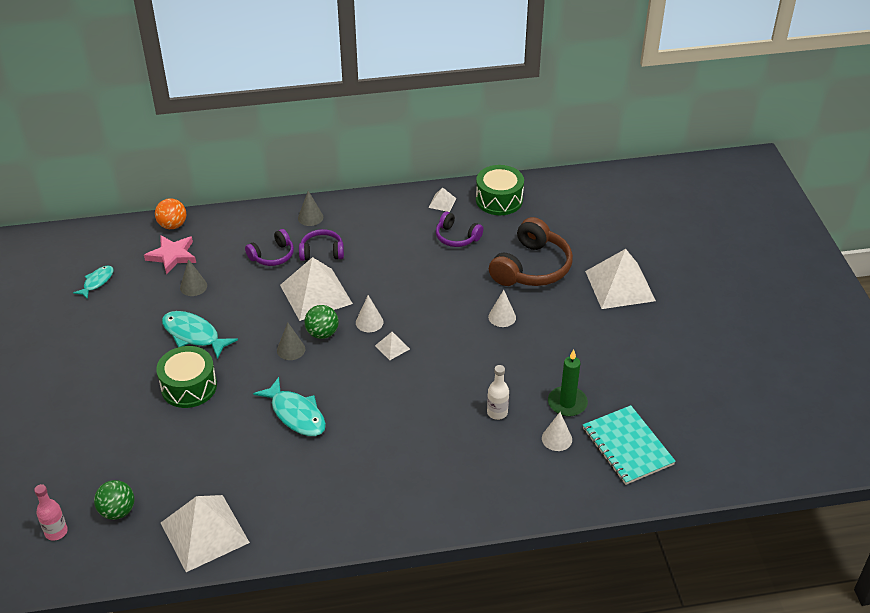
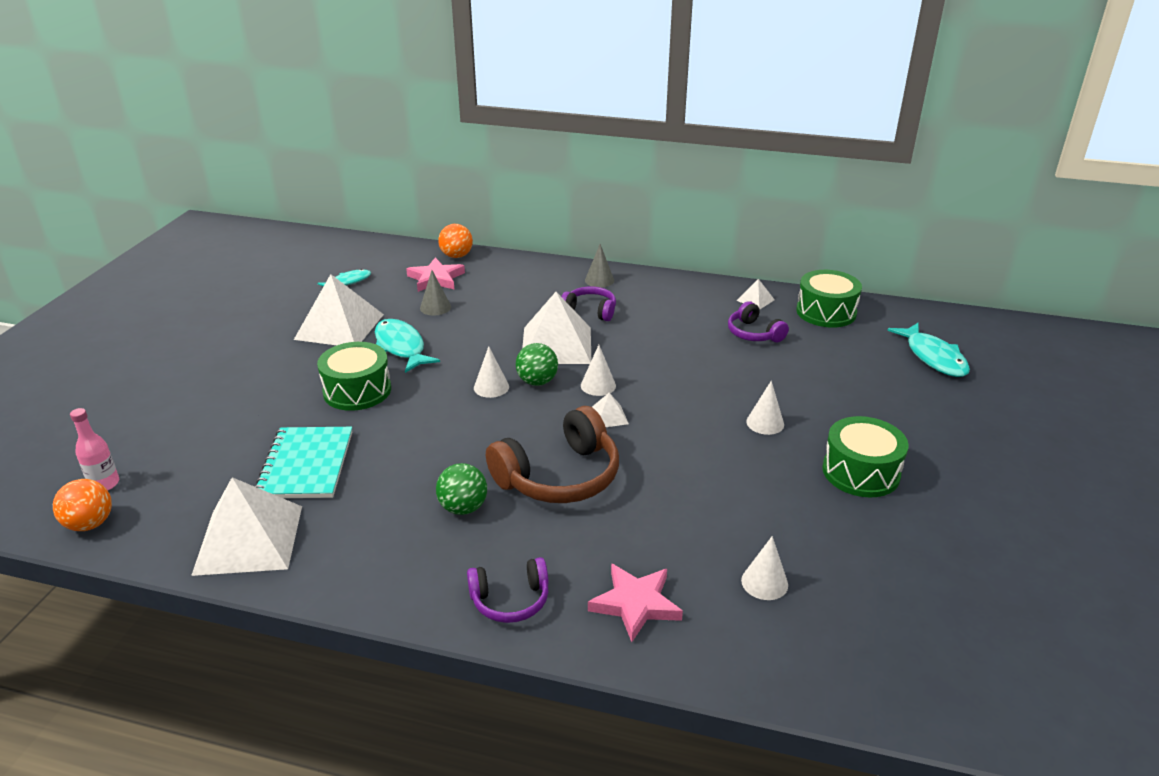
camera: 25 degrees right, 10 degrees down
(75, 565) = (90, 524): none -> orange ball
(117, 511) = (181, 485): green ball -> green ball (463, 508)
(272, 256) = (535, 302): purple headphones -> purple headphones (510, 600)
(291, 349) = (491, 387): grey cone -> white cone
(296, 414) = (448, 450): turquoise fish -> turquoise fish (933, 357)
(488, 482) = (635, 604): none -> pink star
(497, 412) = (697, 524): white bottle -> none
(532, 267) = (832, 384): brown headphones -> brown headphones (559, 477)
(567, 403) = (803, 543): green candle -> none
(580, 337) = (860, 472): none -> green drum
(620, 286) = (945, 432): white pyramid -> white pyramid (339, 326)
(627, 446) = (868, 627): turquoise notebook -> turquoise notebook (306, 465)

